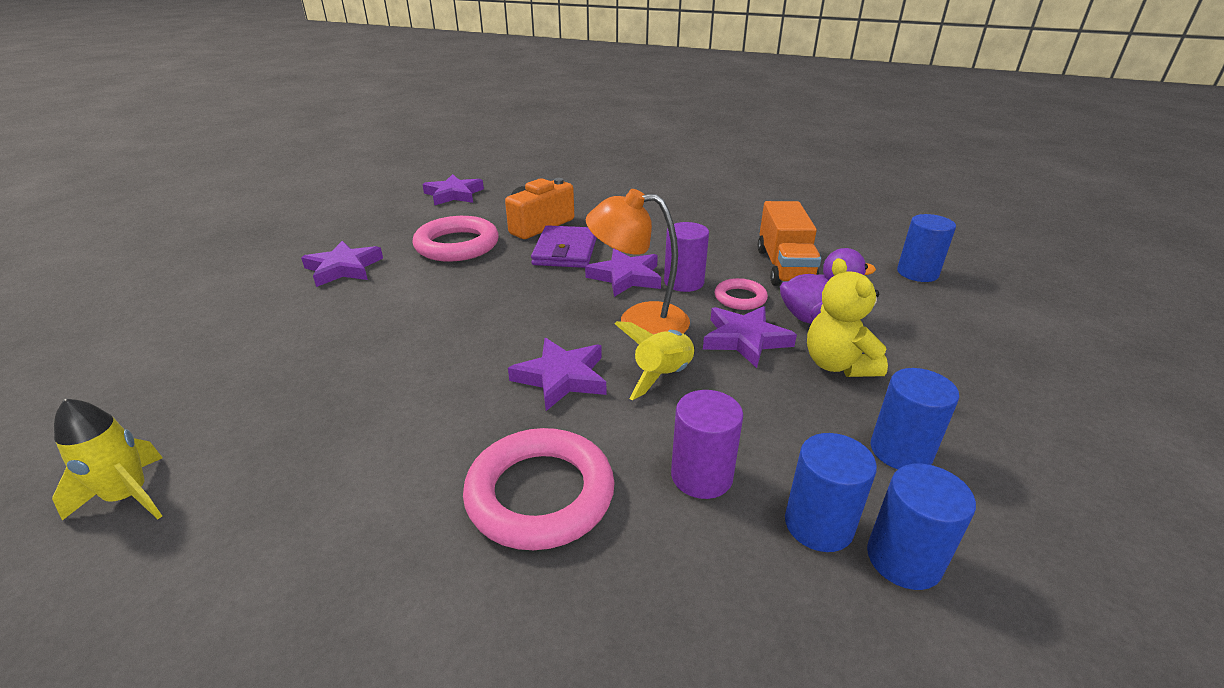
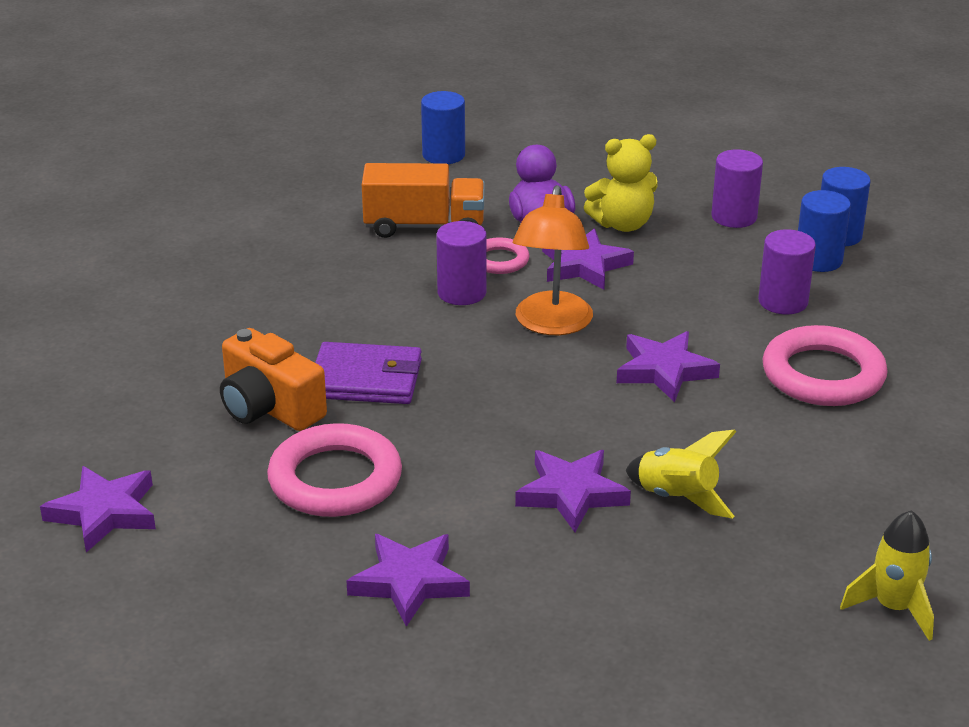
camera: 90 degrees left, 0 degrees up
(626, 277) = (447, 332): purple star -> purple star (571, 494)
(662, 375) = (652, 314): yellow rocket -> yellow rocket (677, 498)
(901, 451) = (734, 217): blue cylinder -> purple cylinder

